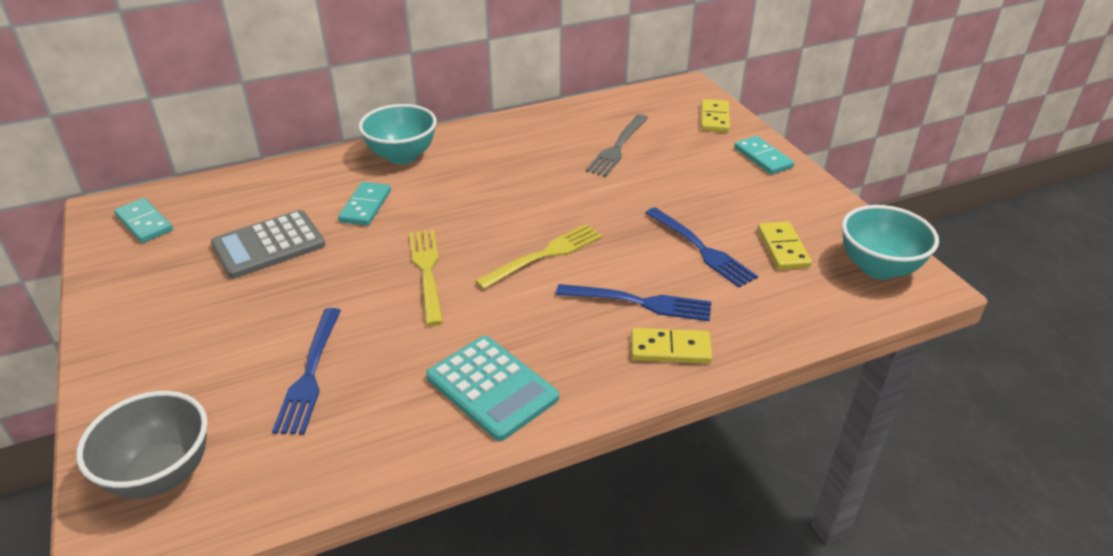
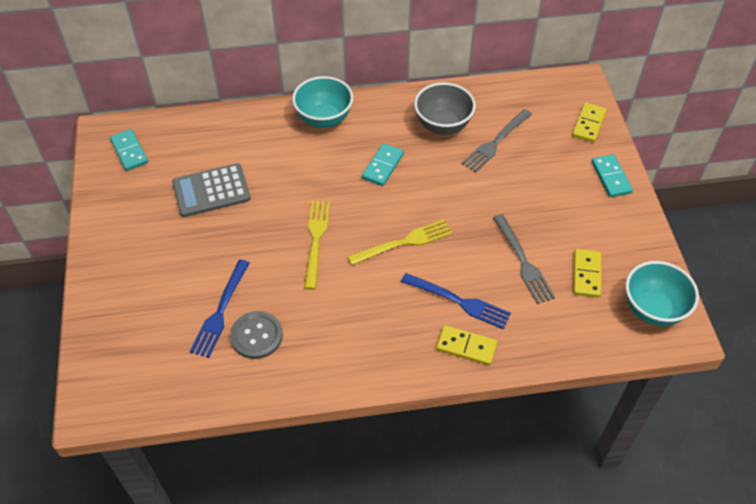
camera: 15 degrees right, 15 degrees up
(161, 474) = (120, 366): grey bowl -> grey bowl (443, 125)
(365, 206) = (286, 167): turquoise domino -> turquoise domino (383, 166)
(371, 393) = (256, 336): none -> grey button
(492, 387) = (335, 350): turquoise calculator -> none
(701, 249) = (523, 261): blue fork -> grey fork

